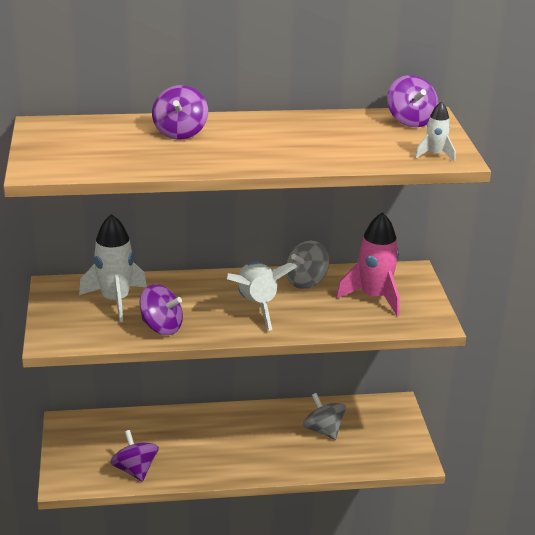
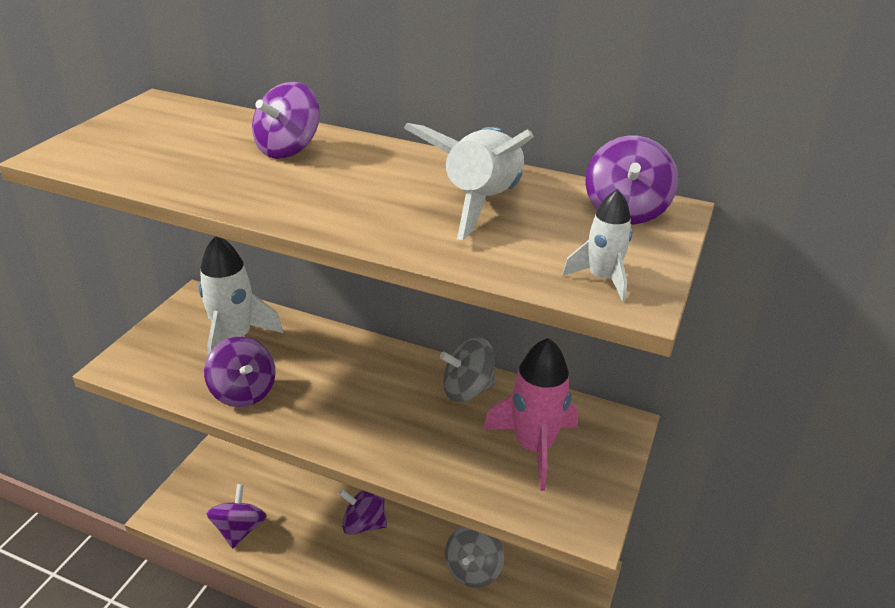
camera: 30 degrees right, 5 degrees up
(225, 433) = (364, 523): none -> purple spinning top
(257, 305) = (377, 403): white rocket -> white rocket (481, 203)
(323, 430) = (473, 570): grey spinning top -> grey spinning top turned 150 degrees counterclockwise

